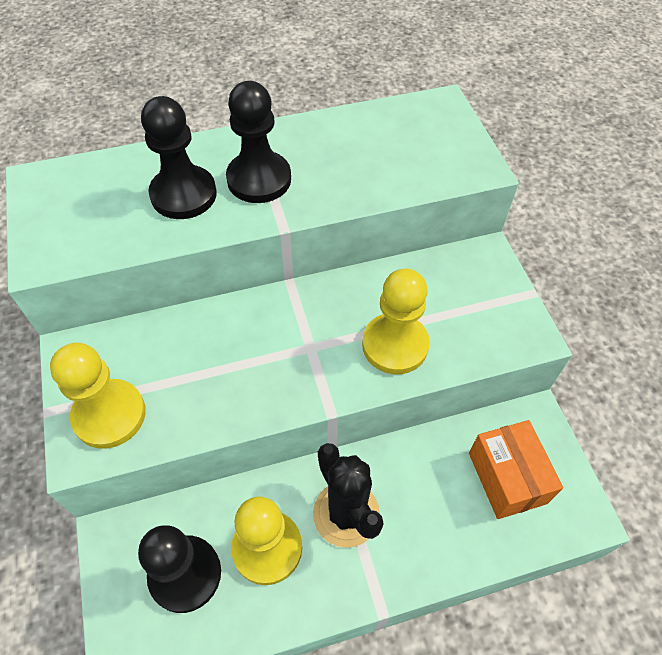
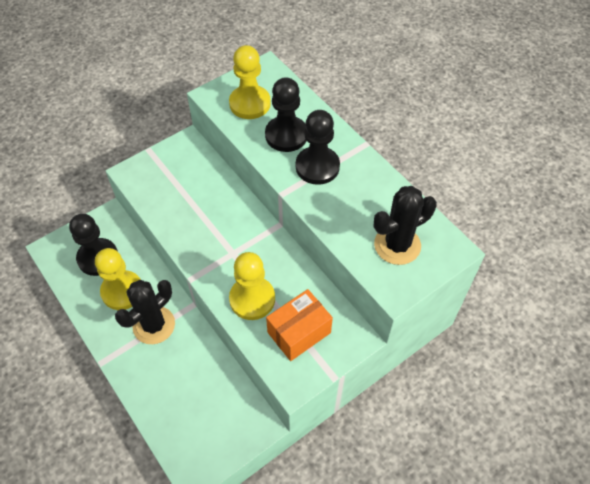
camera: 70 degrees right, 0 degrees up
(109, 415) = (154, 175): yellow pawn -> yellow pawn (250, 104)
(418, 145) = (397, 245): none -> black cactus
(507, 478) = (207, 415): orange box -> orange box (299, 332)

